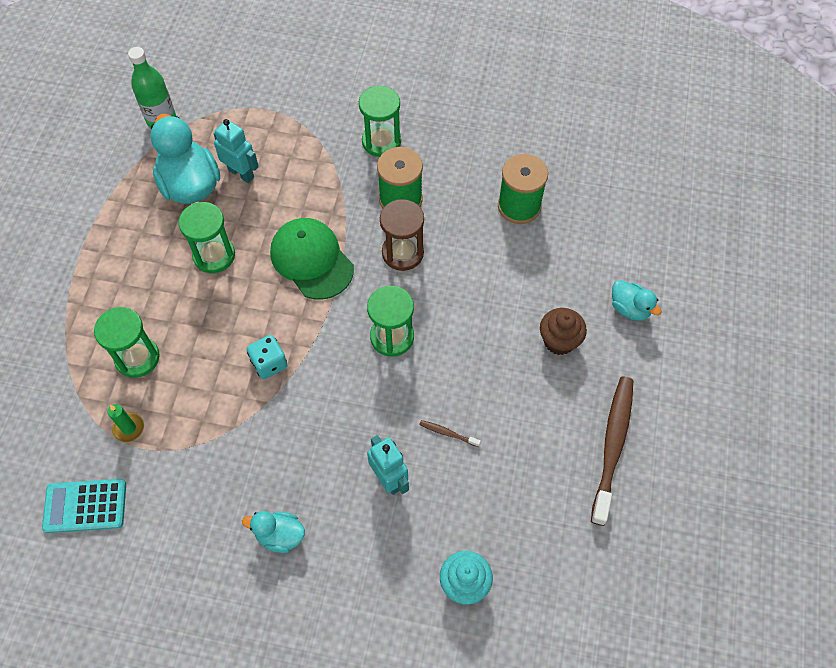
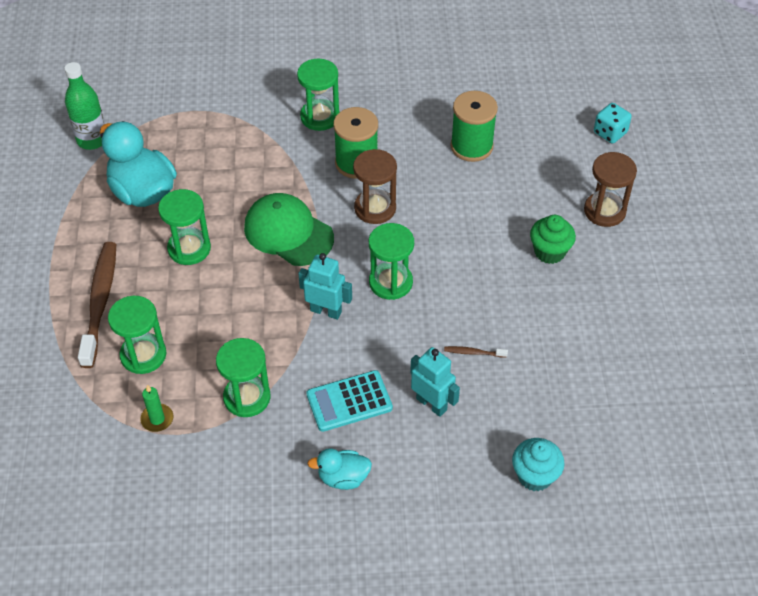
camera: 15 degrees left, 10 degrees down
(85, 506) = (137, 498): turquoise calculator -> turquoise calculator (349, 401)
(217, 426) = (247, 397): none -> green hourglass
(241, 173) = (190, 171): turquoise robot -> turquoise robot (326, 311)
(269, 363) = (278, 331): turquoise dice -> turquoise dice (610, 133)
(559, 341) = (549, 252): brown cupcake -> green cupcake
(612, 446) = (630, 329): brown toothbrush -> brown toothbrush (100, 302)
(630, 308) = (604, 211): turquoise duck -> brown hourglass

